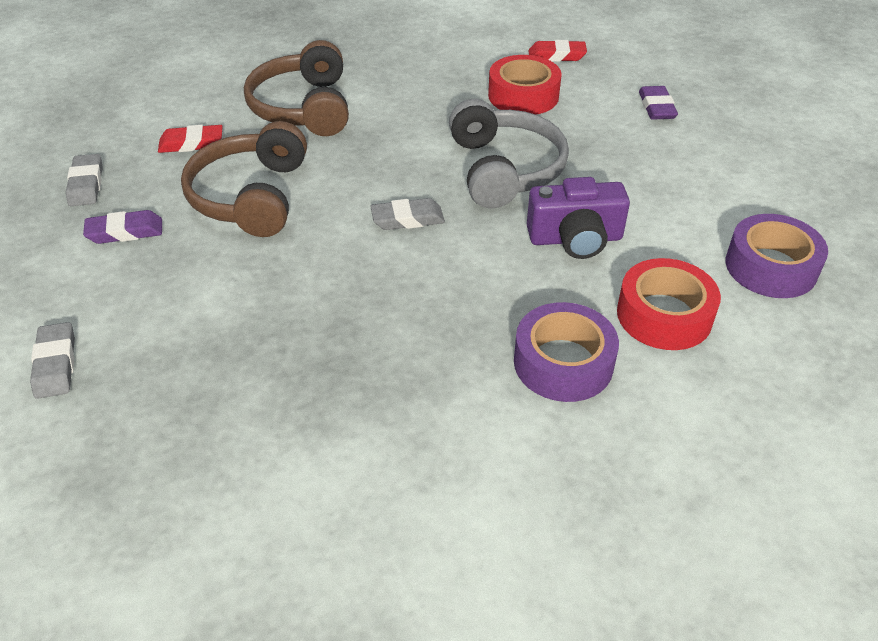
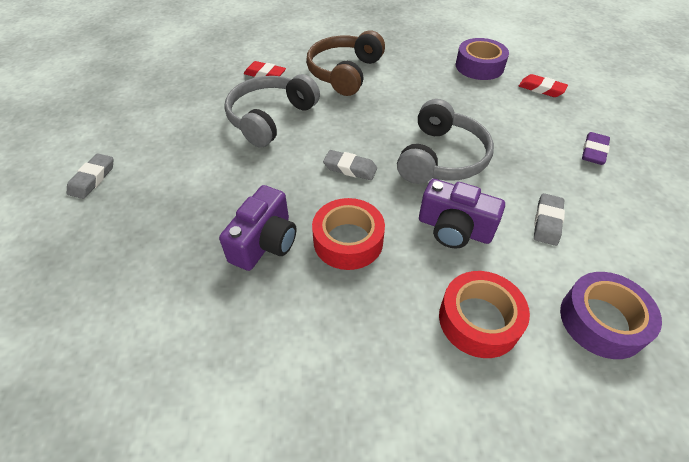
camera: 30 degrees right, 5 degrees up
(86, 184) = (193, 80): grey eraser -> grey eraser (547, 222)
(125, 232) = (189, 115): purple eraser -> none
(251, 196) = (270, 118): brown headphones -> grey headphones
(374, 339) = (265, 242): none -> purple camera
(523, 96) = (495, 110): red tape -> red tape (348, 241)
(563, 363) = (373, 321): purple tape -> purple tape (479, 66)

